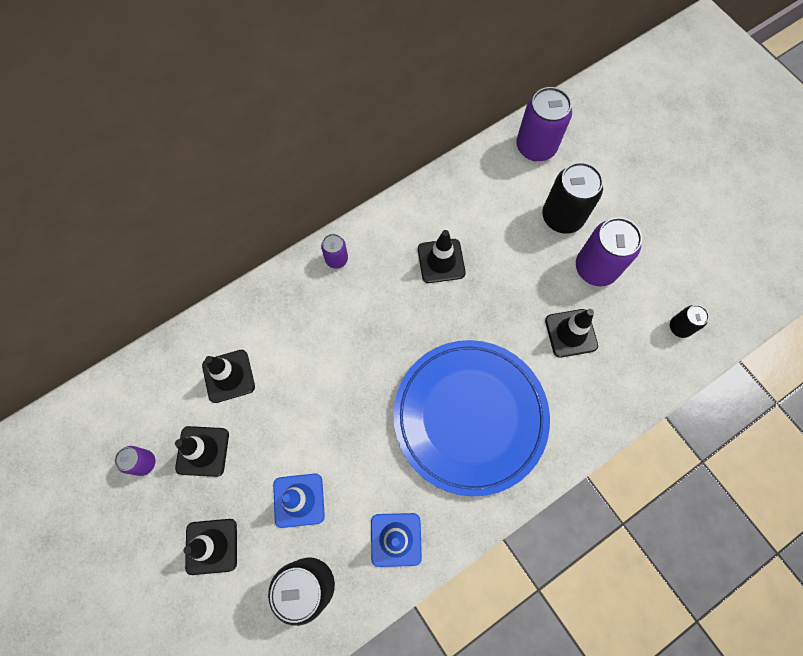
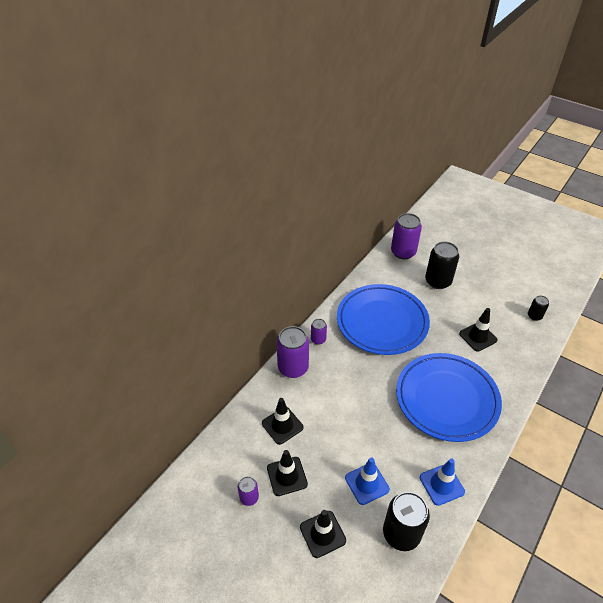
camera: 20 degrees left, 25 degrees down
(441, 261) = (382, 322): black traffic cone -> blue plate
(595, 268) = (471, 301): purple can -> purple can (293, 368)

